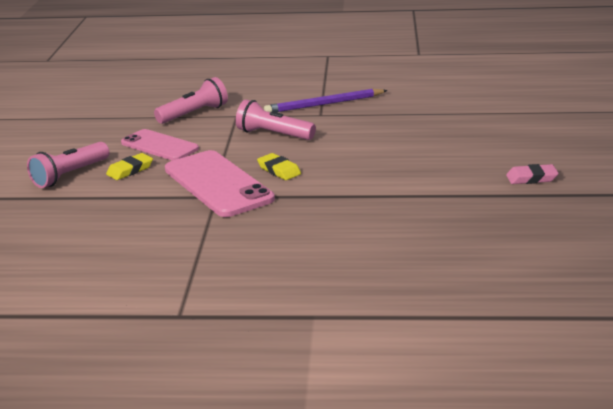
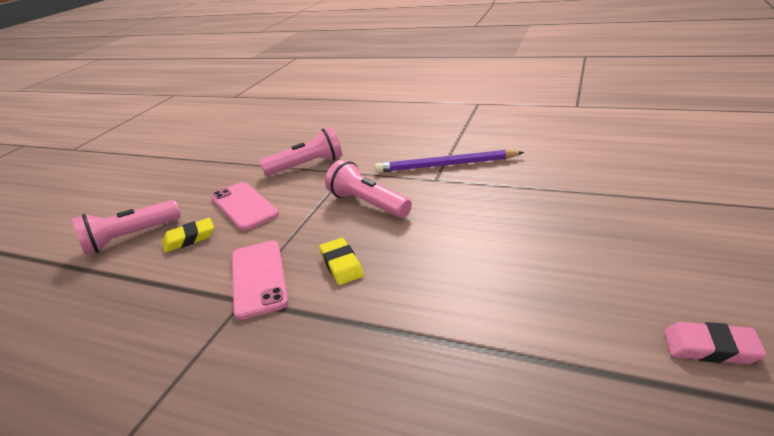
camera: 20 degrees right, 5 degrees up
(217, 184) = (258, 278): pink phone -> pink phone, size x0.65

